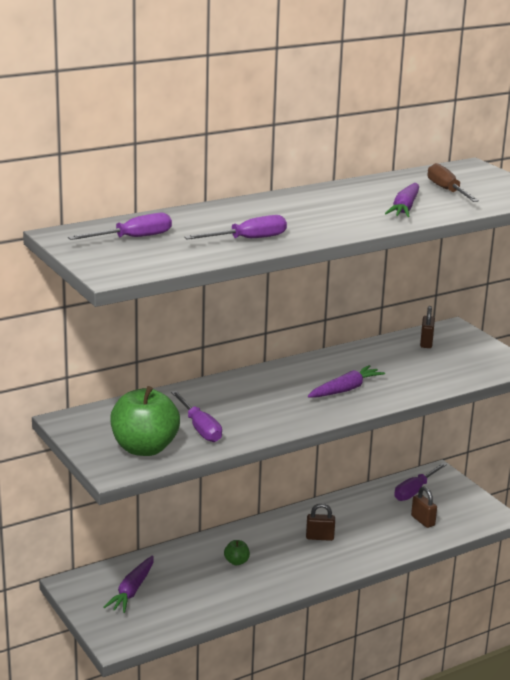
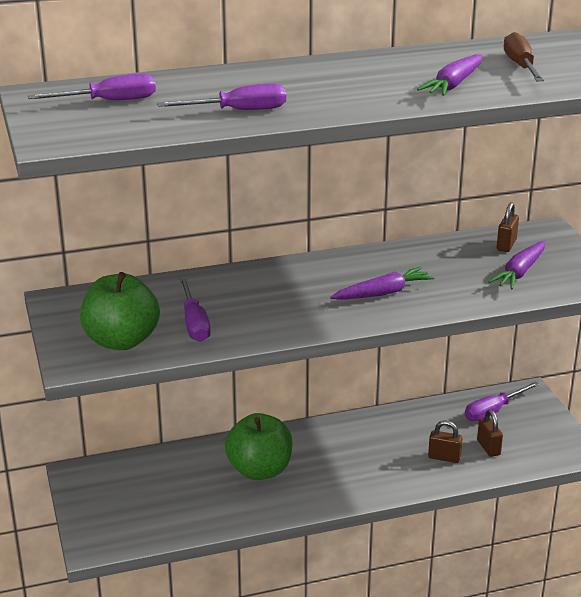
camera: 15 degrees right, 5 degrees up
(132, 591) = (134, 489): purple carrot -> purple carrot (520, 272)
(236, 562) = (259, 470): green apple -> green apple, size x2.36
(319, 537) = (363, 453): brown padlock -> brown padlock (444, 457)

